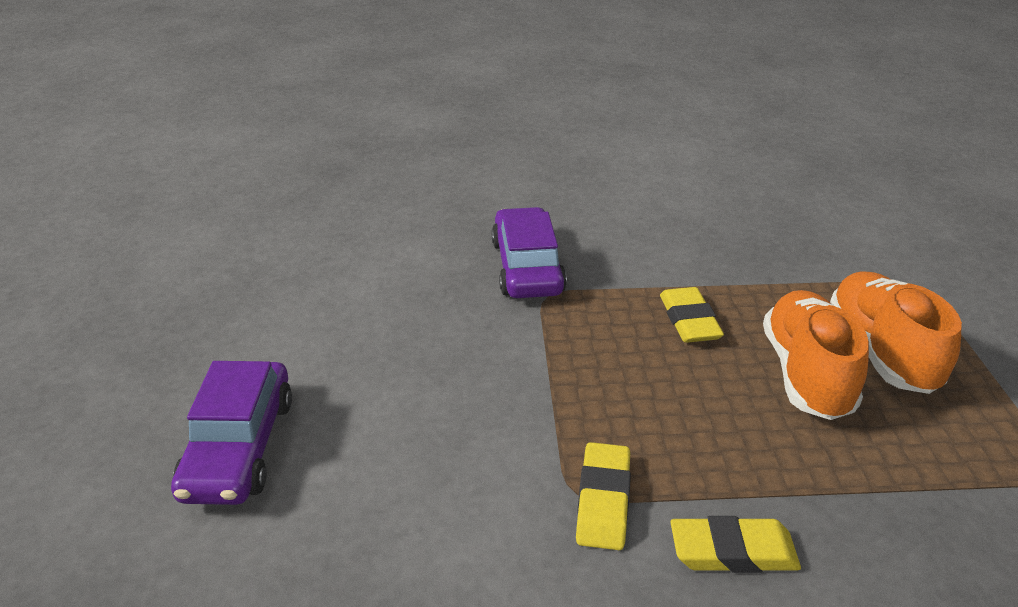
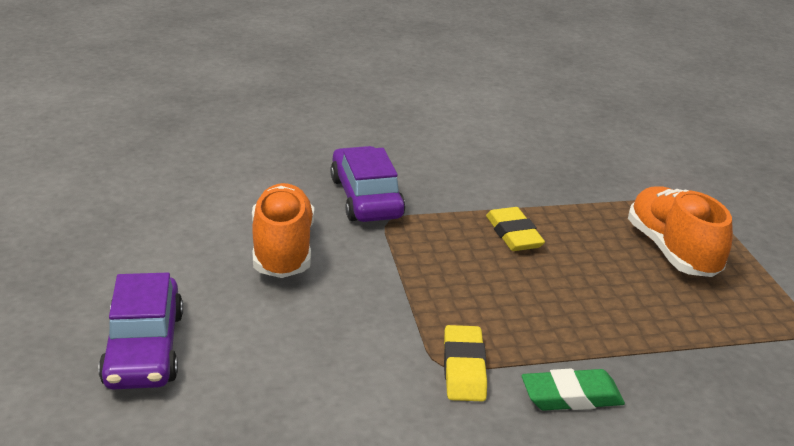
camera: 10 degrees left, 5 degrees down
(733, 551) = (571, 396): yellow eraser -> green eraser
(806, 374) = (614, 270): orange shoe -> orange shoe (282, 250)

